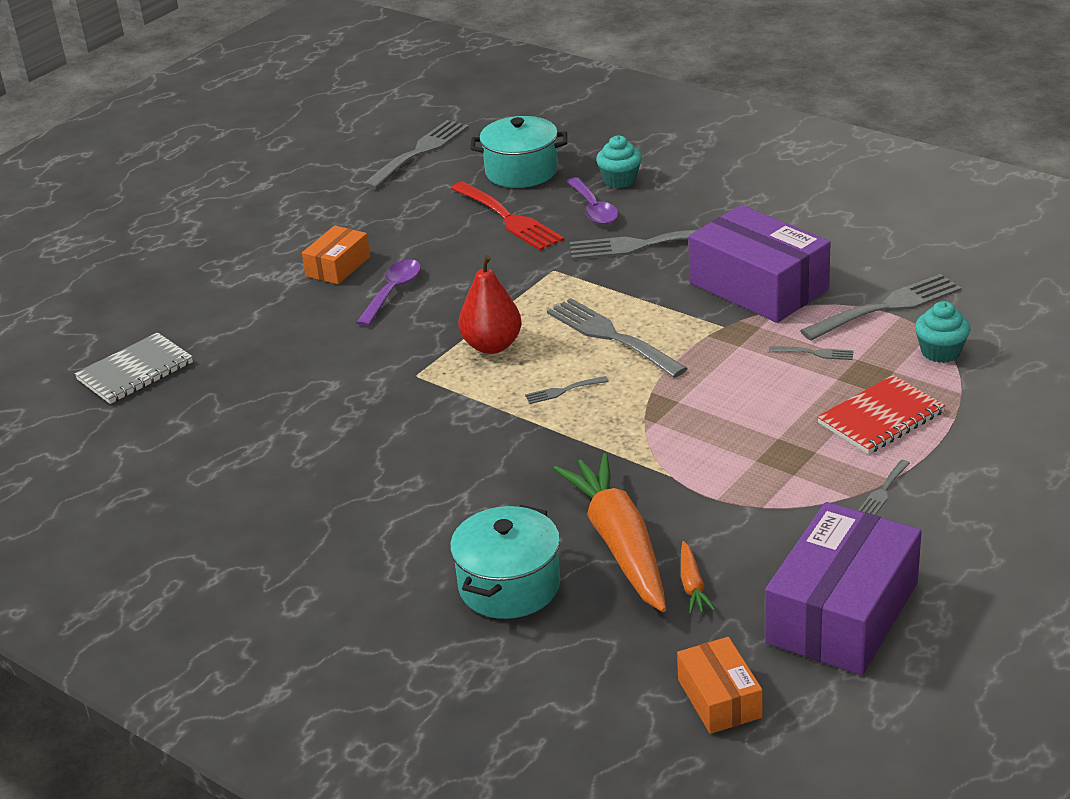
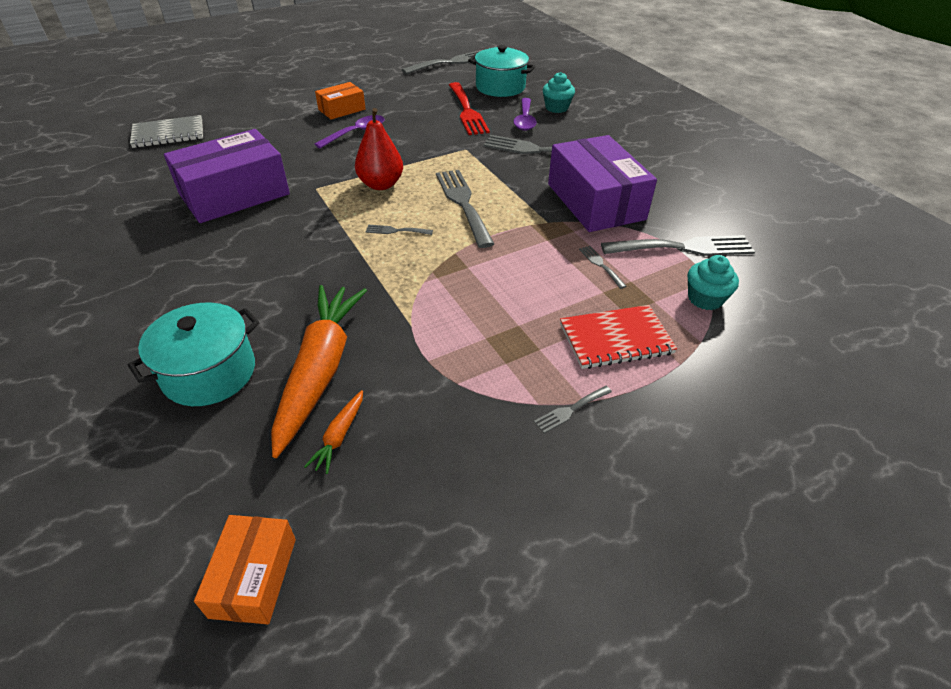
camera: 20 degrees right, 10 degrees up
(815, 353) = (600, 265): grey fork -> grey fork turned 150 degrees counterclockwise
(842, 613) = (439, 528): purple box -> purple box (234, 194)

